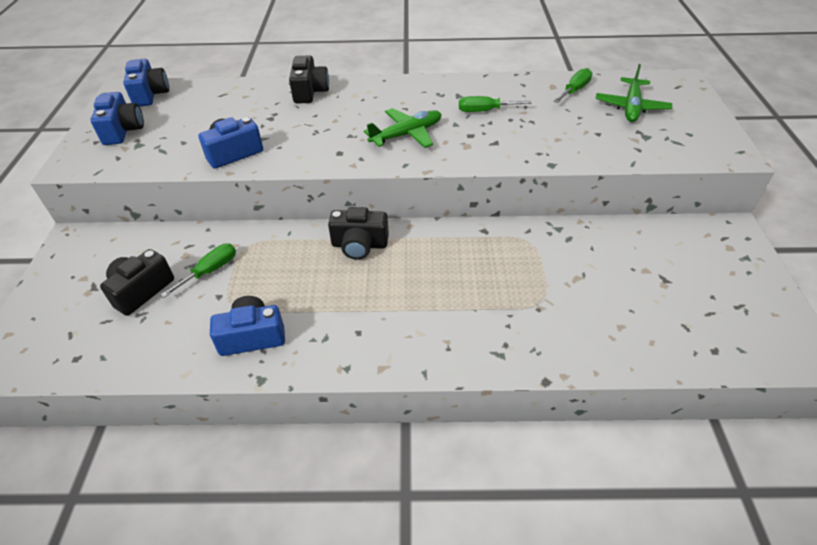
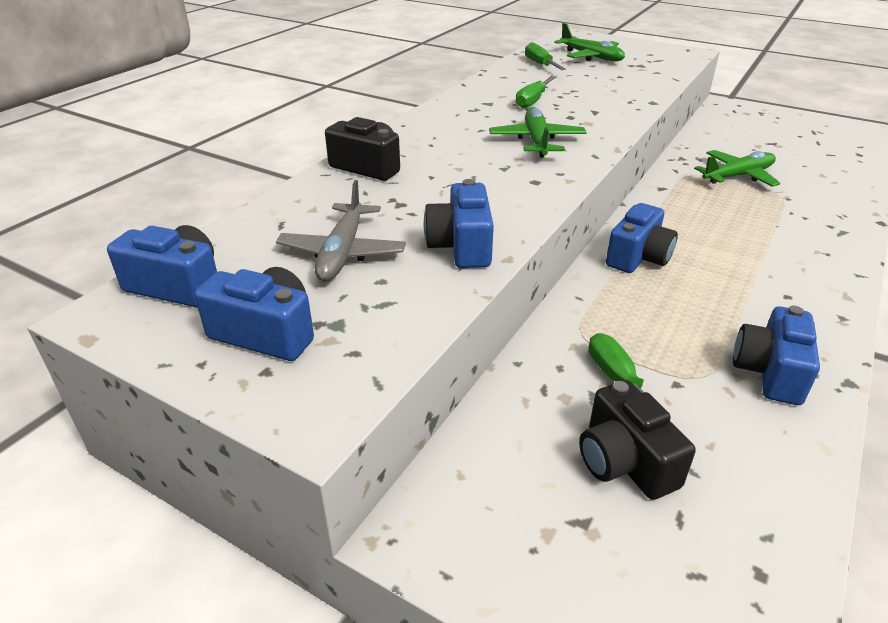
camera: 60 degrees left, 10 degrees down
(204, 121) = (343, 252): none -> grey plane
(359, 245) = (638, 257): black camera -> blue camera
(554, 269) = (737, 176): none -> green plane

